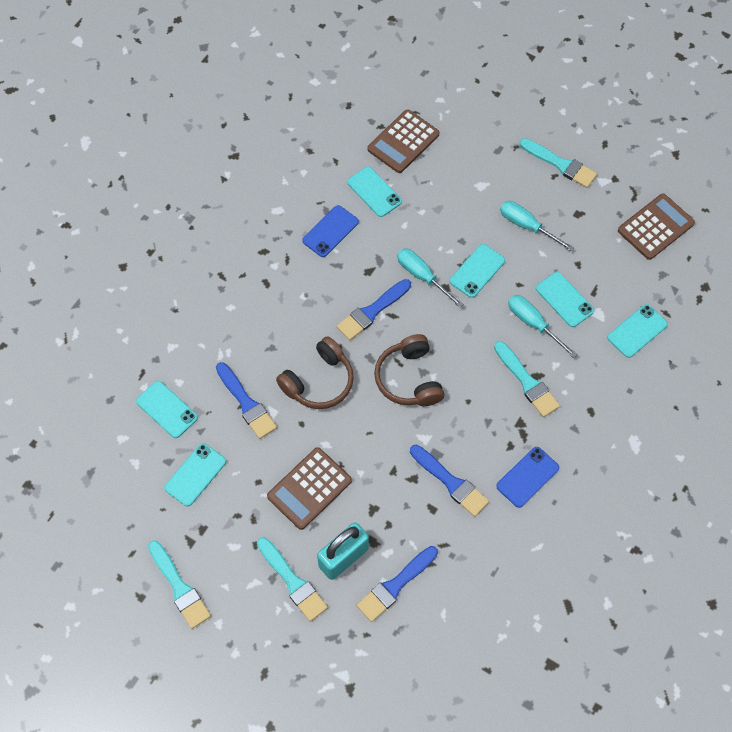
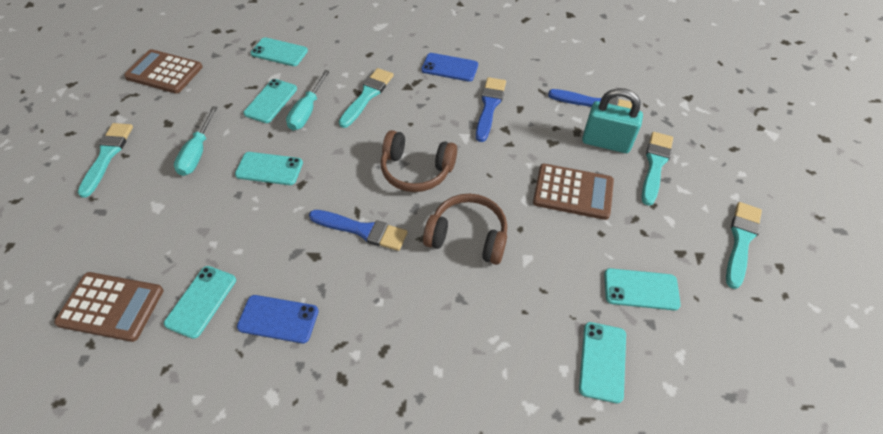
camera: 120 degrees left, 10 degrees down
(246, 403) = (536, 286): blue brush -> none
(409, 378) = (416, 170): brown headphones -> brown headphones turned 60 degrees clockwise
(422, 276) = (297, 208): turquoise screwdriver -> none

